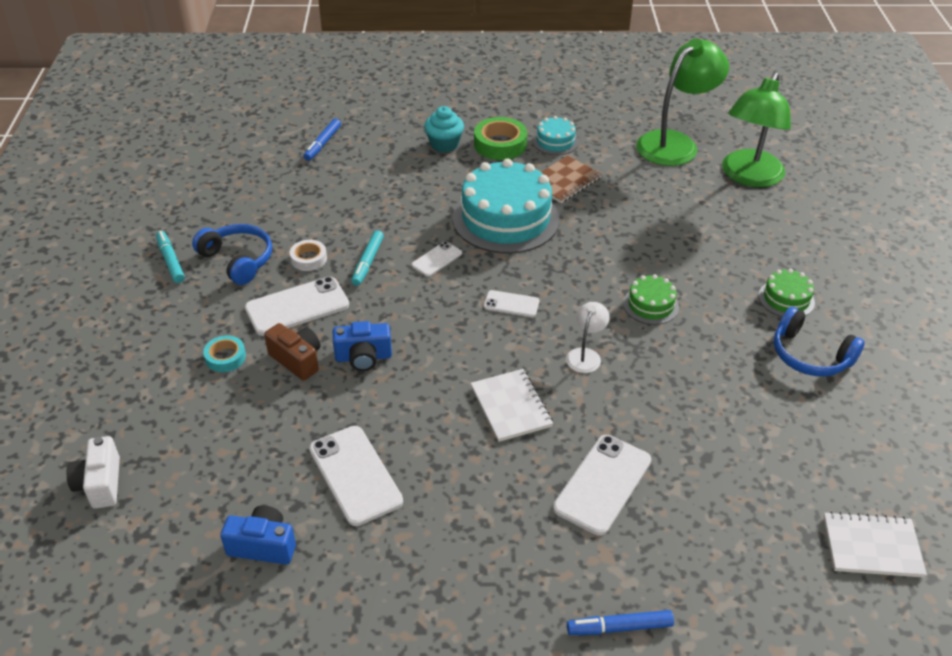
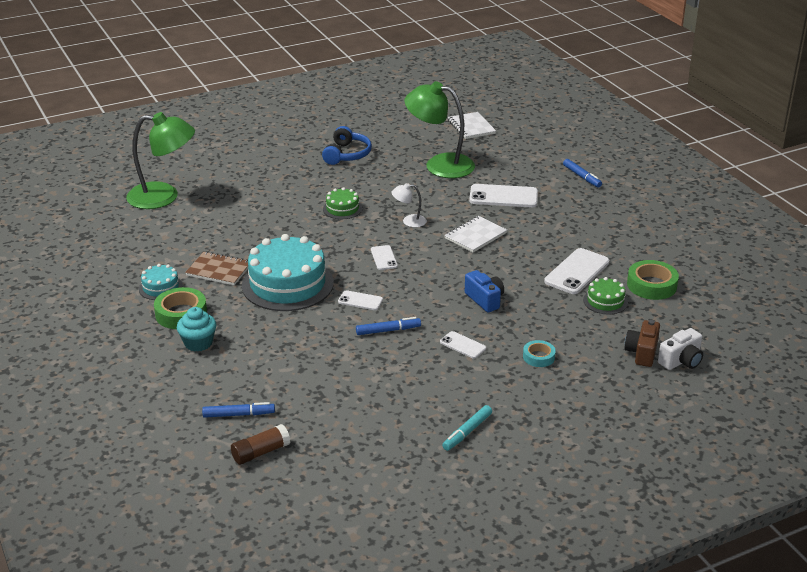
camera: 115 degrees left, 10 degrees down
(238, 260) = (437, 396): blue headphones -> none
(263, 545) = (651, 285): blue camera -> green tape
(265, 144) = (261, 452): none -> brown glue stick
(297, 307) = (463, 345): white phone -> white phone, size x0.55
(297, 360) = (512, 325): brown camera -> brown camera (642, 352)
(308, 259) = (406, 360): white tape -> none
(367, 262) = (388, 330): turquoise marker -> blue marker
(675, 143) = (132, 233): green lamp -> green lamp (439, 164)
(786, 299) = (299, 167): green cake -> green cake (605, 301)

